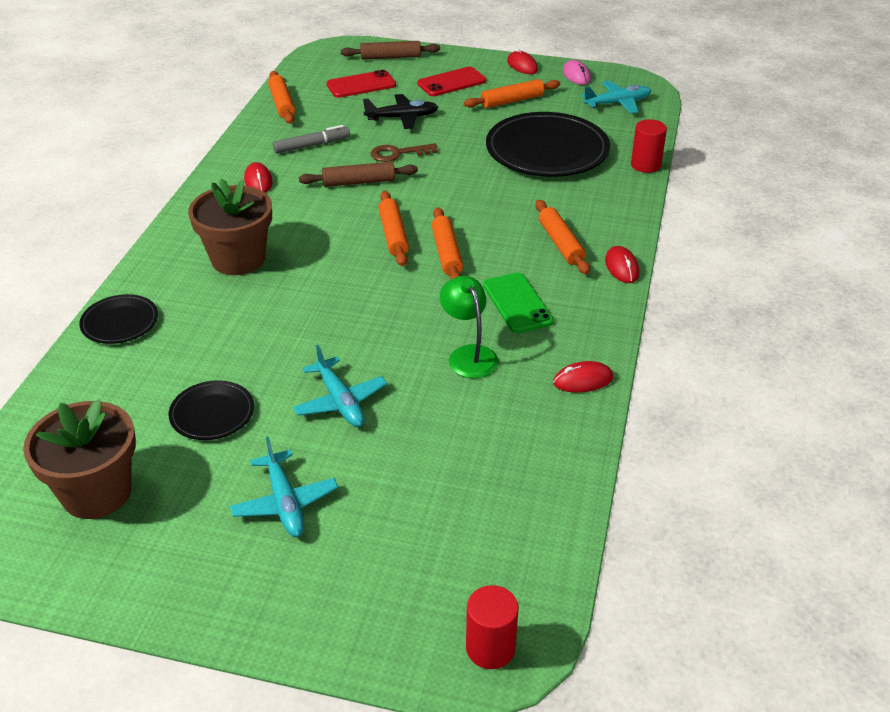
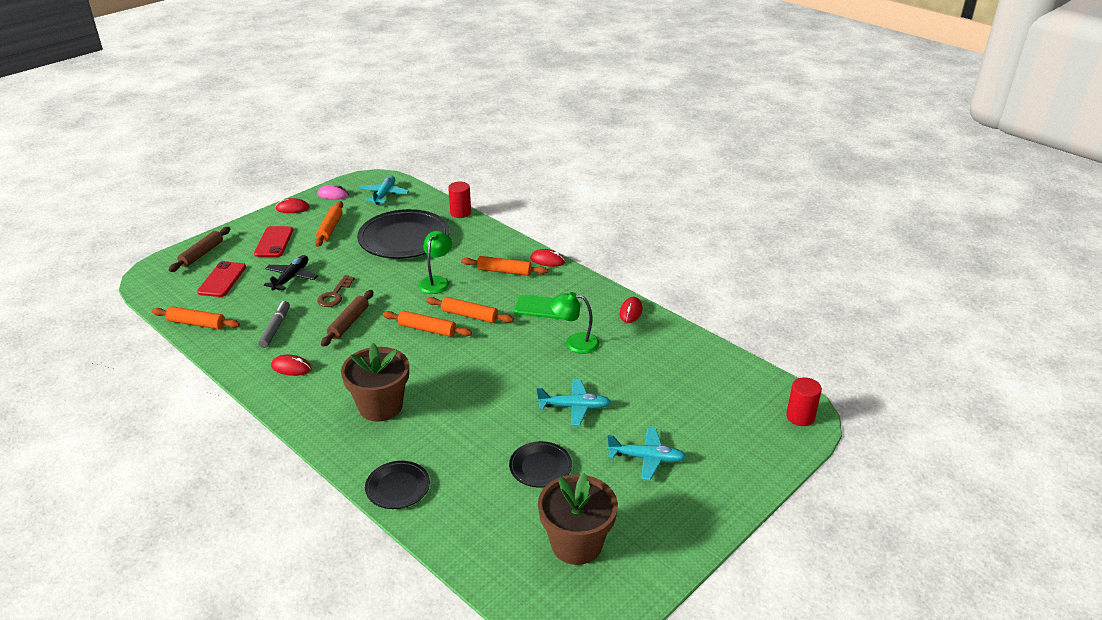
camera: 60 degrees left, 5 degrees down
(488, 205) = (436, 281): none -> green lamp

